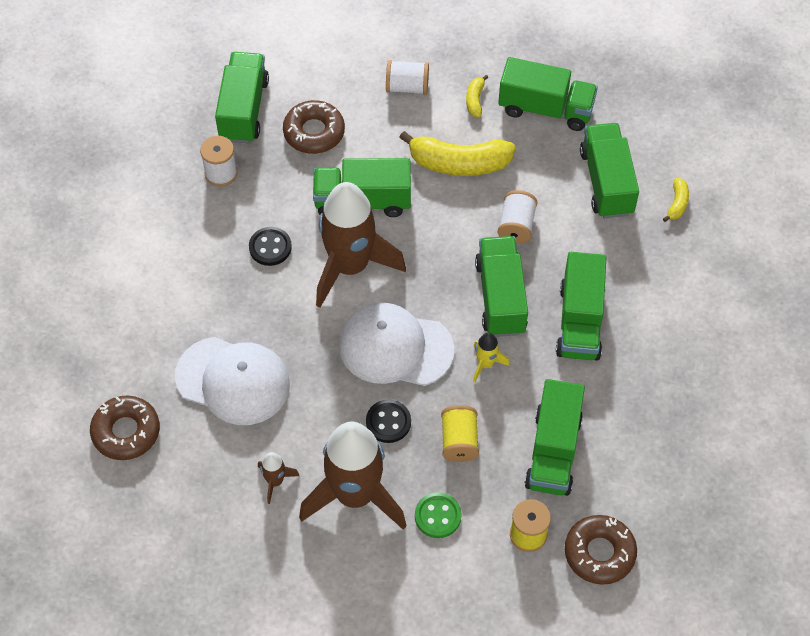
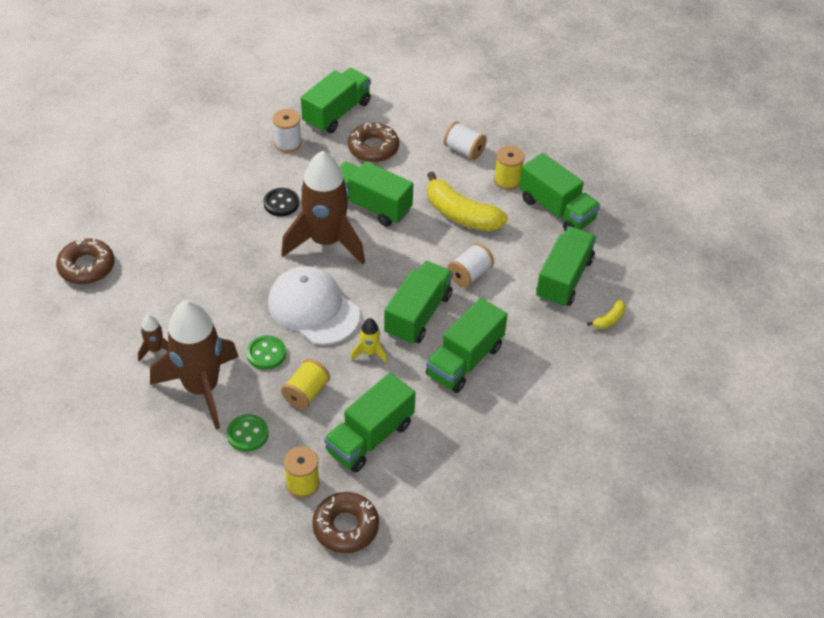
camera: 30 degrees right, 10 degrees down
(233, 381) = (183, 272): white cap -> none
(388, 422) = (266, 353): black button -> green button
(475, 100) = (507, 180): yellow banana -> yellow spool

